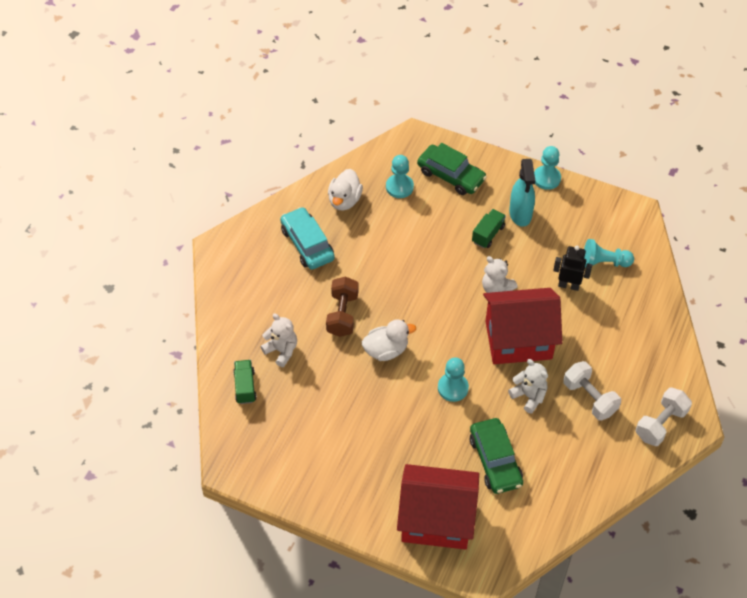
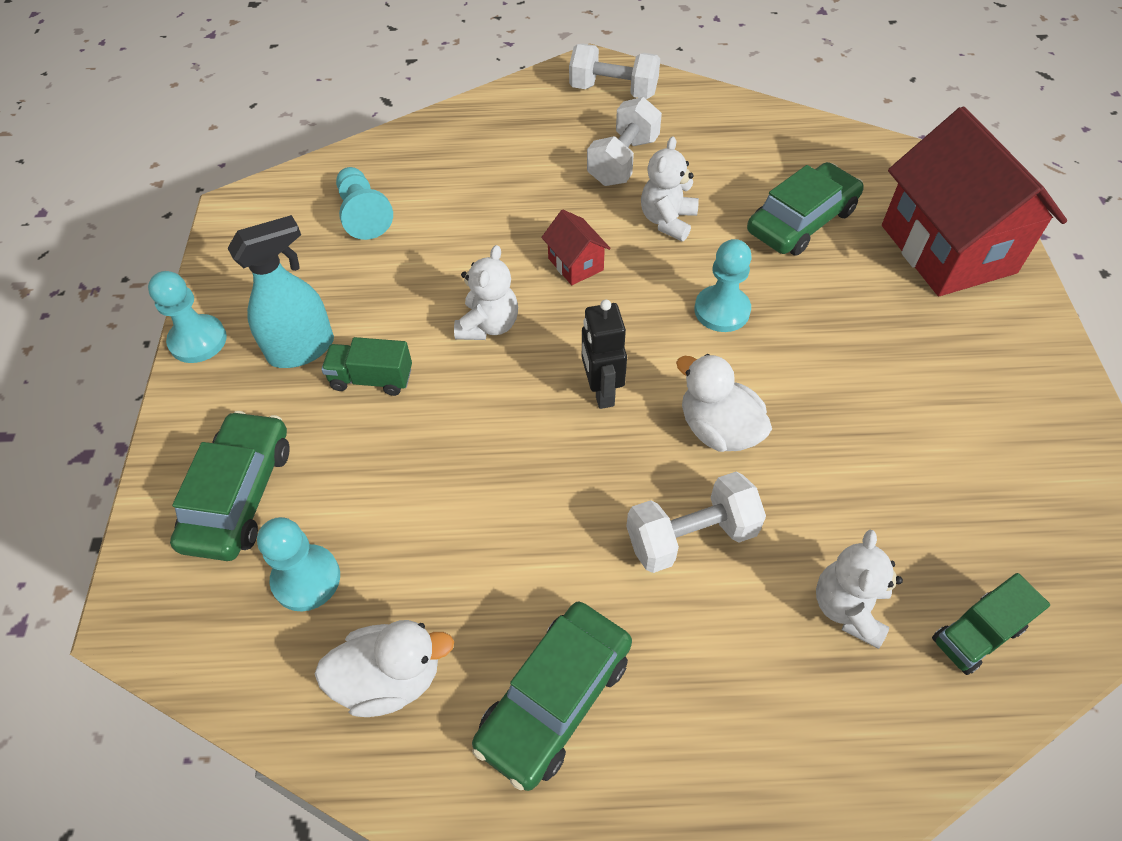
camera: 115 degrees left, 0 degrees up
(307, 244) = (555, 699): turquoise car -> green car
(342, 314) = (691, 536): brown dumbbell -> white dumbbell
(518, 340) = (575, 264): red house -> red house, size x0.42
(568, 285) = (432, 240): black robot -> black robot (601, 391)

